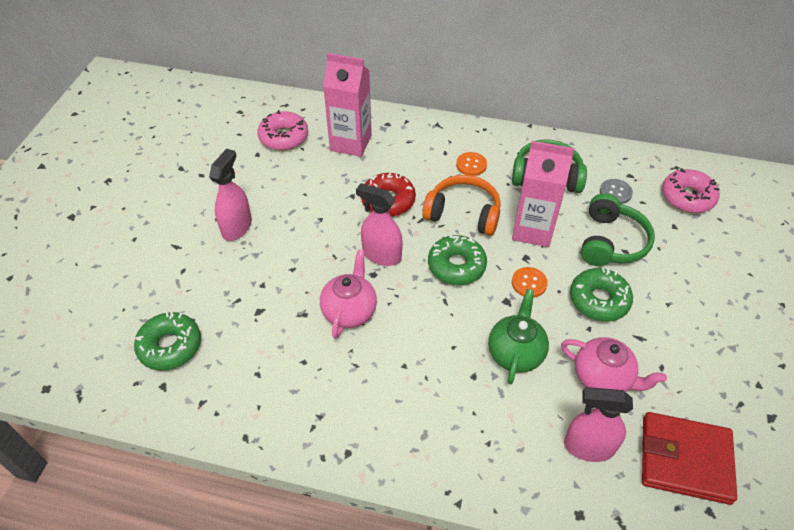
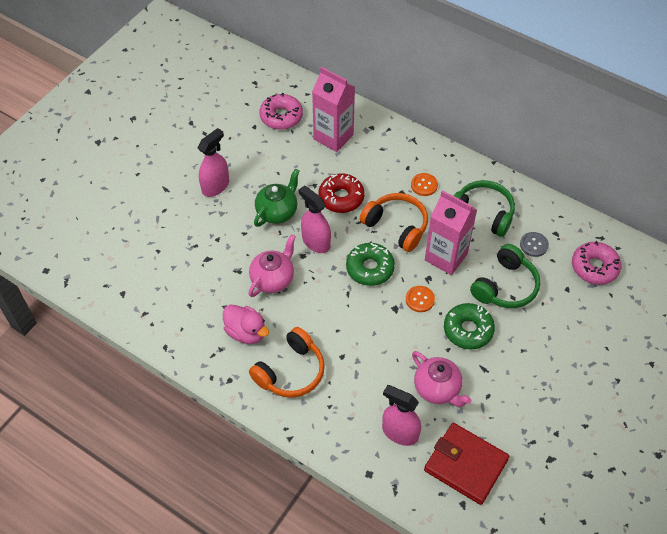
camera: 20 degrees right, 5 degrees up
(170, 346) = (136, 266): green donut -> none
(344, 385) = (246, 332): none -> pink duck
(421, 415) = (291, 371): none -> orange headphones
(515, 353) = (381, 349): green teapot -> green teapot (277, 212)

